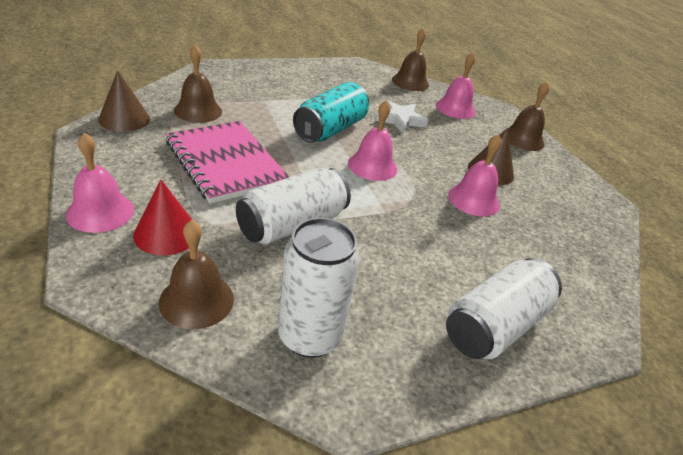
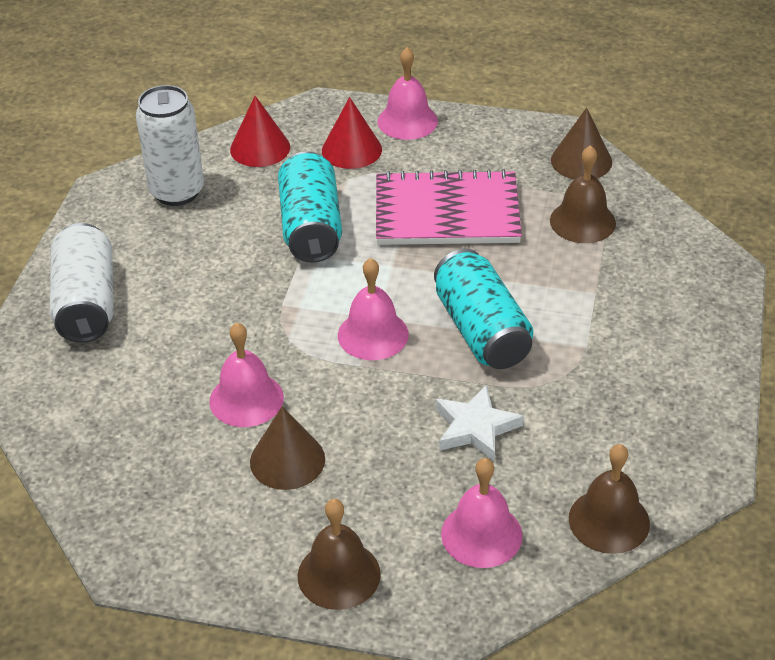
camera: 130 degrees right, 5 degrees up
(196, 300) = (260, 148): brown bell -> red cone
(292, 224) = (311, 227): white can -> turquoise can

